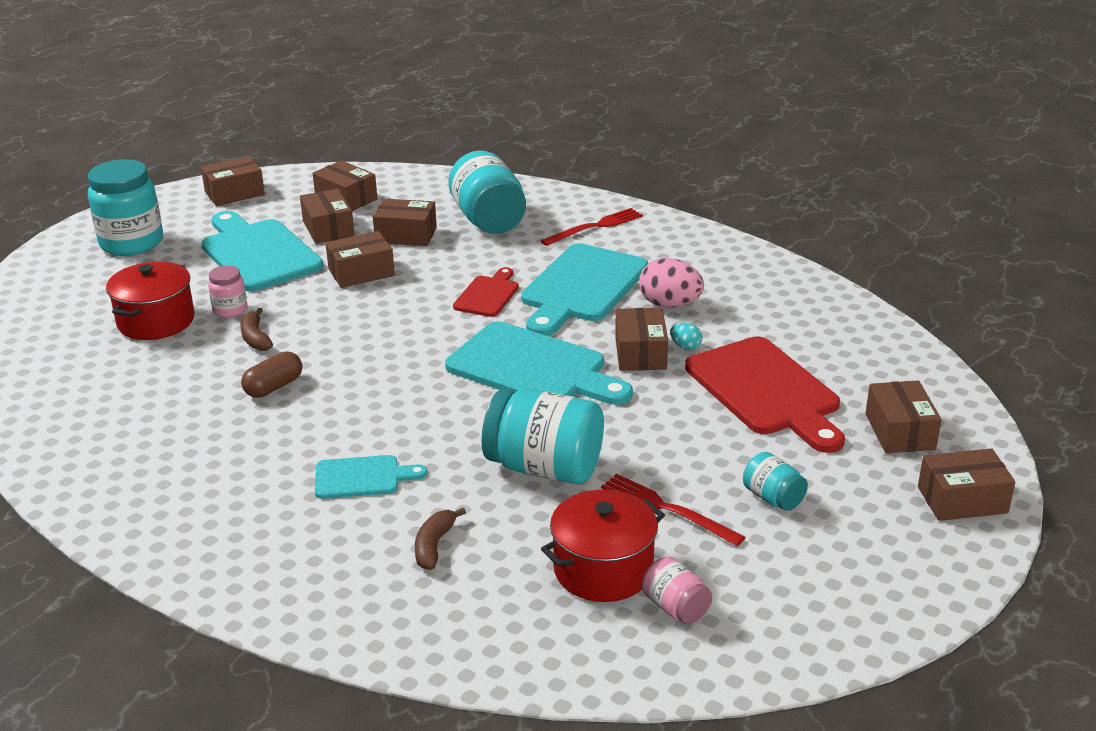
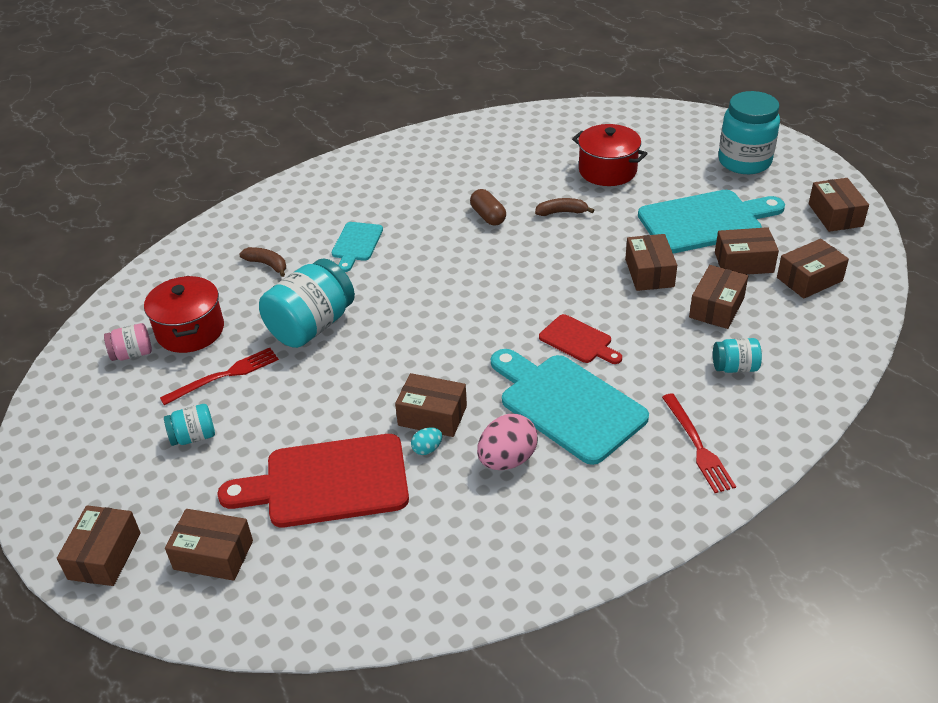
camera: 110 degrees right, 10 degrees up
(230, 310) = (611, 203): pink jar -> none
(488, 220) = (735, 367): turquoise jar -> turquoise jar, size x0.50
(533, 368) = (444, 345): turquoise cutting board -> none

